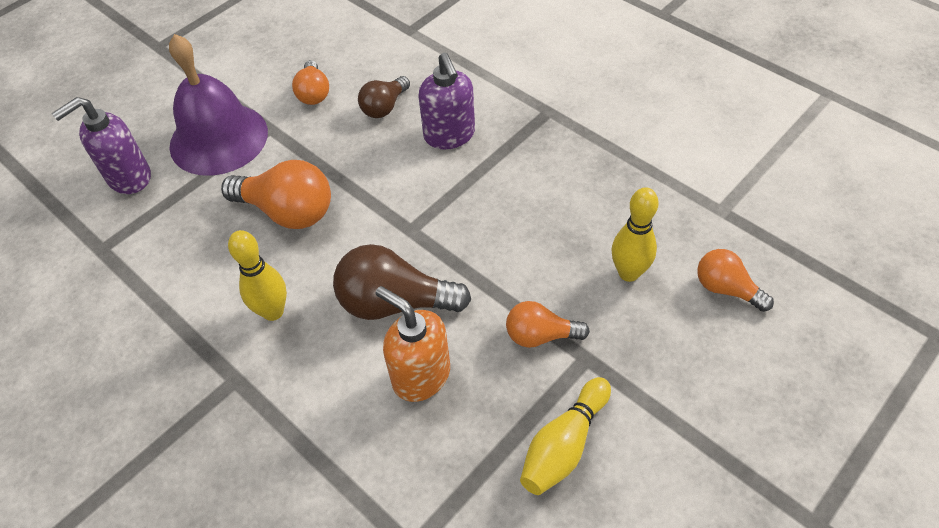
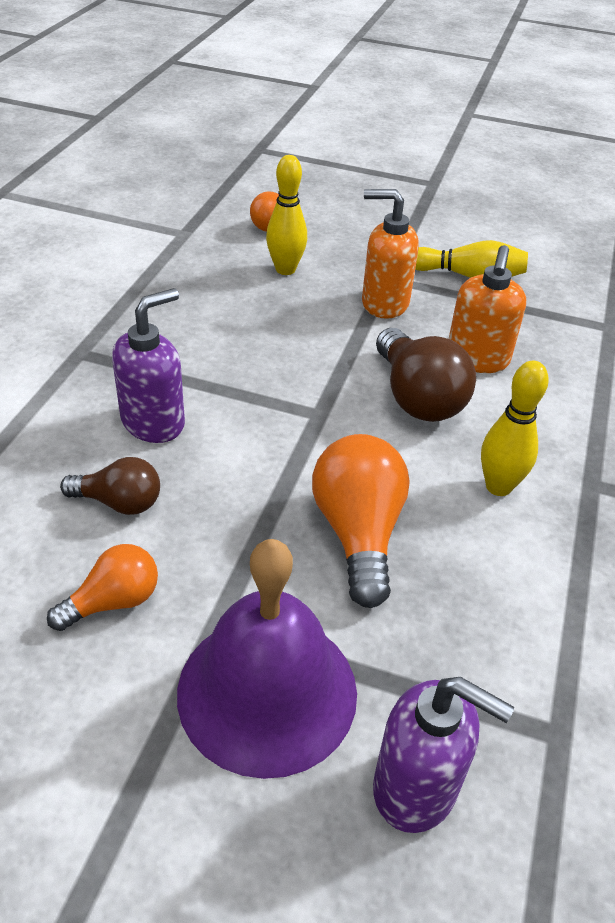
camera: 120 degrees left, 10 degrees down
(540, 335) = (384, 303): orange light bulb -> orange soap dispenser

